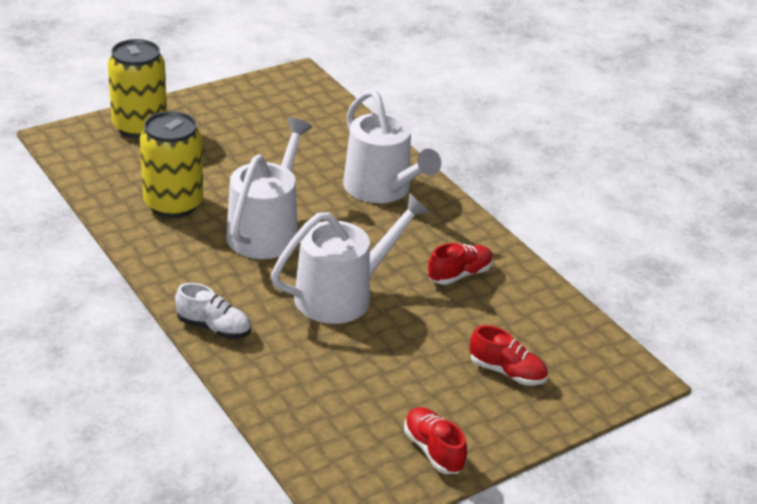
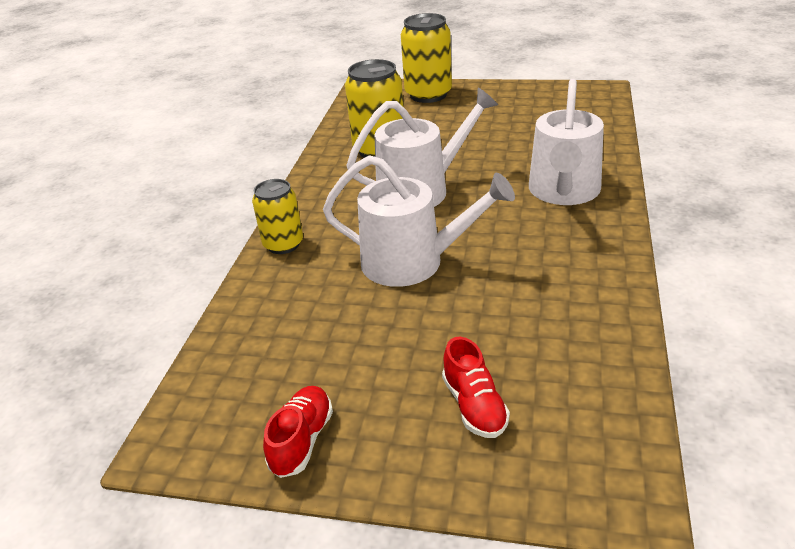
camera: 50 degrees right, 0 degrees up
(214, 327) = (283, 244): white shoe -> yellow can
(459, 275) = (545, 290): red shoe -> none

